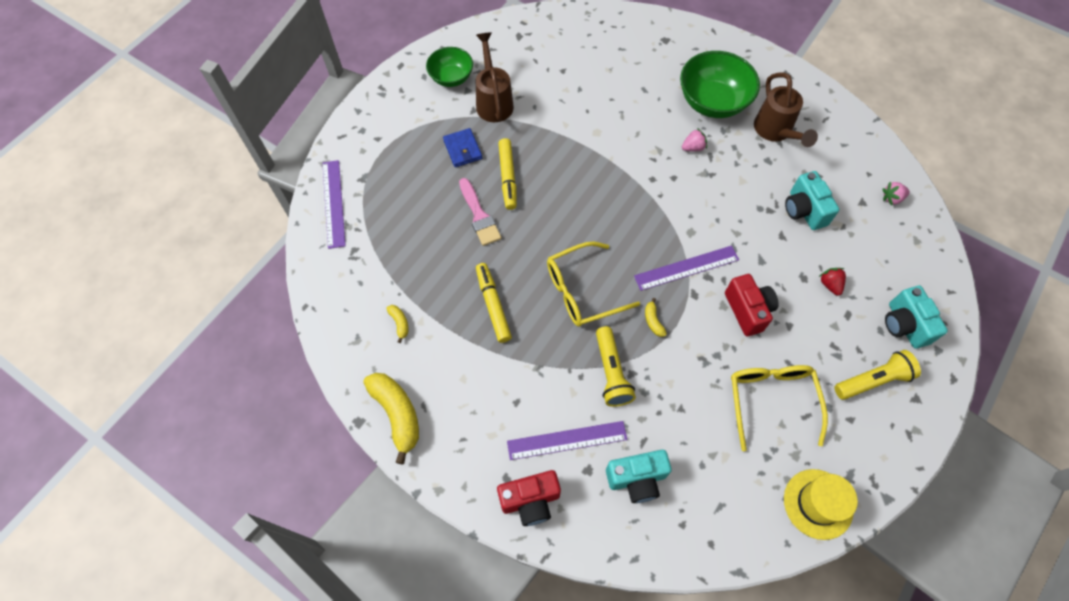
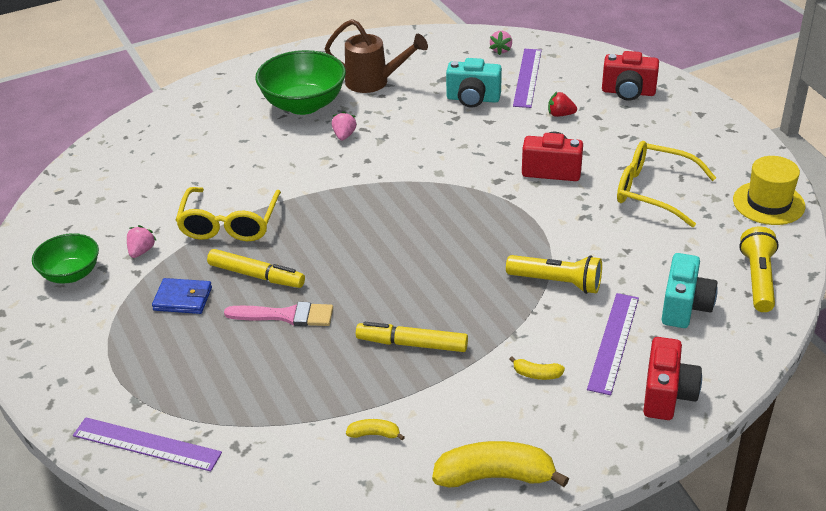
camera: 60 degrees left, 25 degrees down
(493, 101) = (141, 251): brown watering can -> pink strawberry
(582, 291) = (447, 269): yellow glasses -> yellow glasses (229, 224)
(653, 321) = (519, 233): yellow banana -> yellow banana (537, 374)
(686, 268) = (477, 190): purple ruler -> purple ruler (527, 77)
(873, 380) = (669, 128): yellow flashlight -> yellow flashlight (758, 279)
(904, 325) = (628, 92): turquoise camera -> red camera

